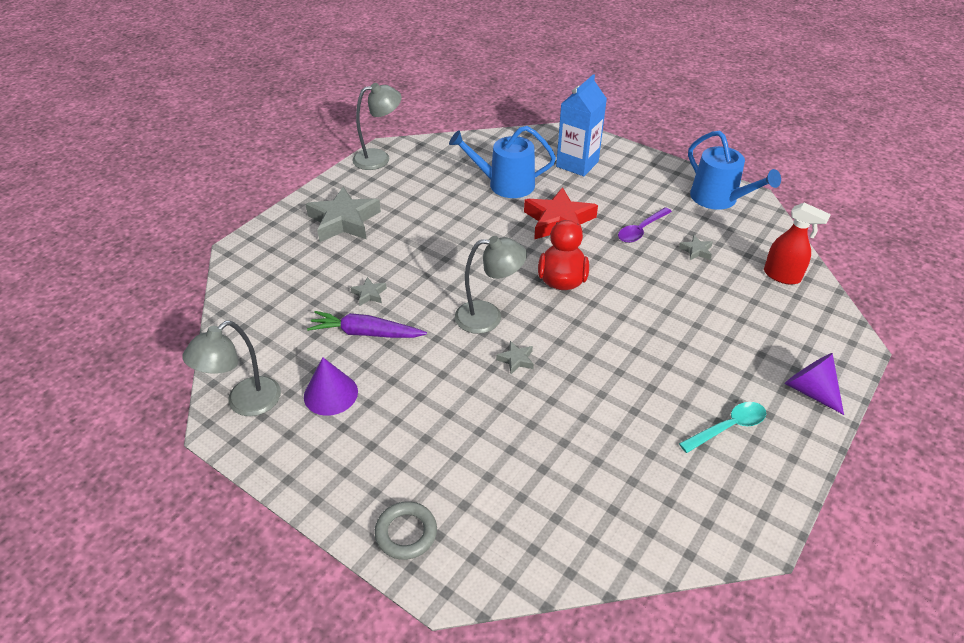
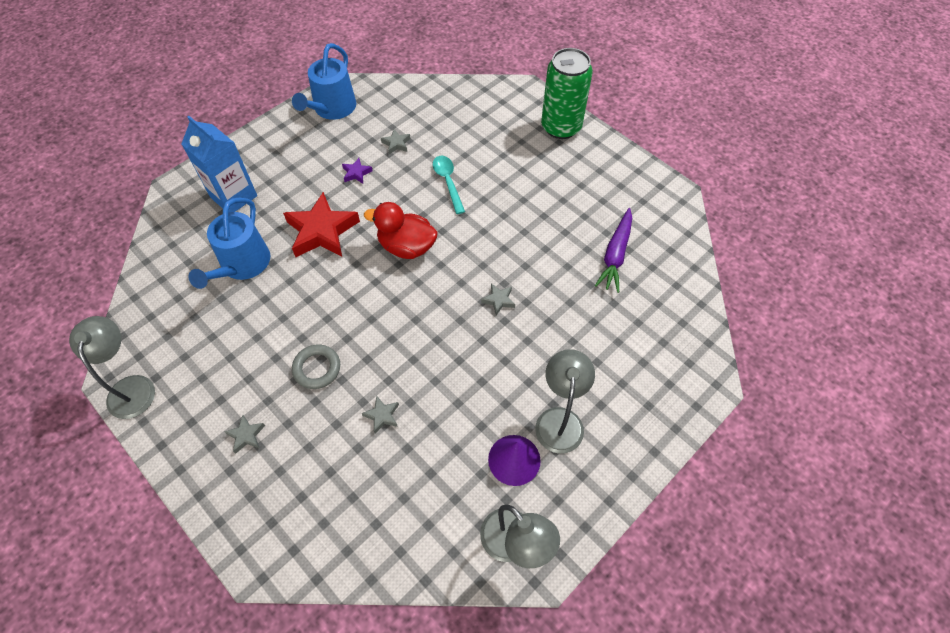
camera: 80 degrees left, 15 degrees up
(343, 221) = (246, 435): grey star -> grey star, size x0.44
(366, 333) = (439, 422): purple carrot -> purple carrot (615, 255)
(406, 533) = (667, 407): grey ring -> grey ring (317, 368)
(488, 317) = (441, 313): grey lamp -> grey lamp (560, 419)
(641, 230) = (356, 173): purple spoon -> purple star
(718, 199) = (332, 108): blue watering can -> blue watering can turned 135 degrees clockwise
(728, 427) = (588, 181): turquoise spoon -> turquoise spoon (448, 182)
(782, 276) = (442, 102): red spray bottle -> none
(810, 390) = (561, 127): purple cone -> green can

